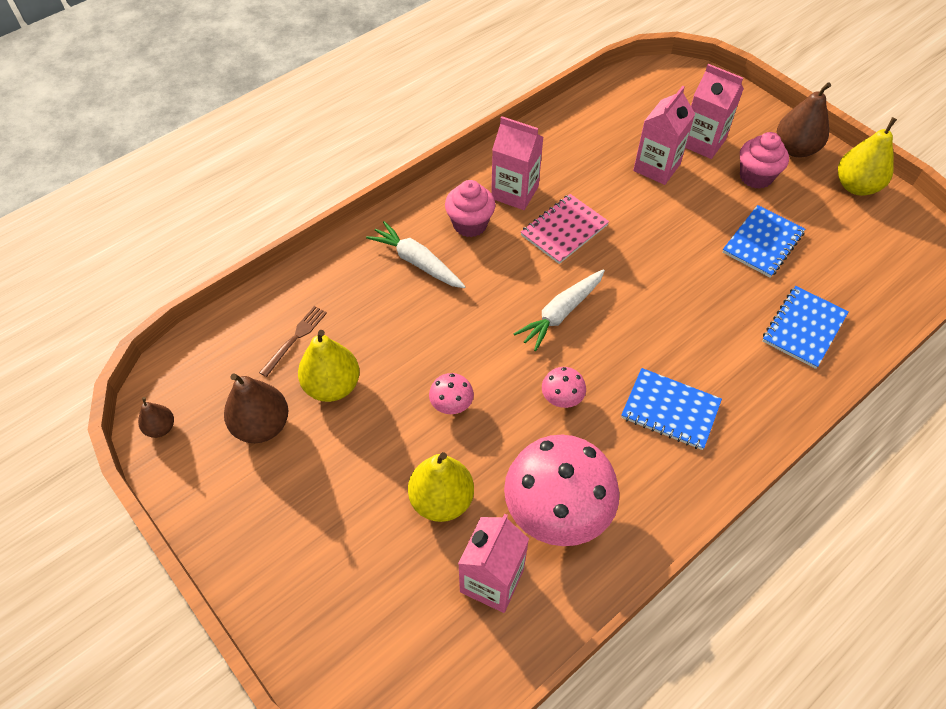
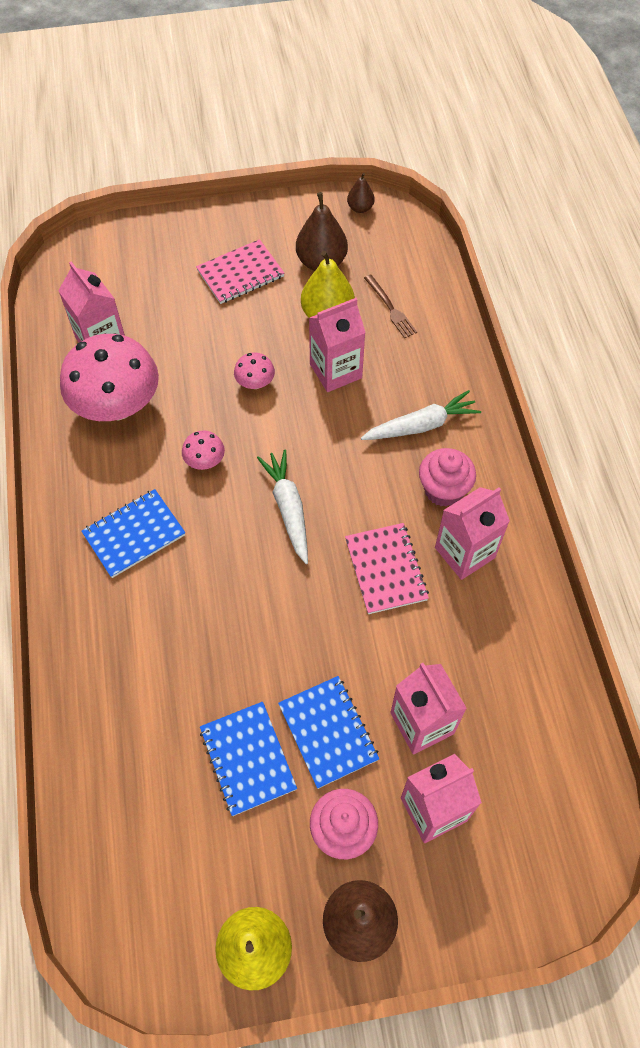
camera: 120 degrees right, 5 degrees up
(318, 495) = (240, 273): none -> pink notebook
(397, 347) = (335, 371): none -> pink carton
(441, 500) = (181, 340): yellow pear -> none
(804, 328) = (125, 714): blue notebook -> blue notebook (328, 732)

